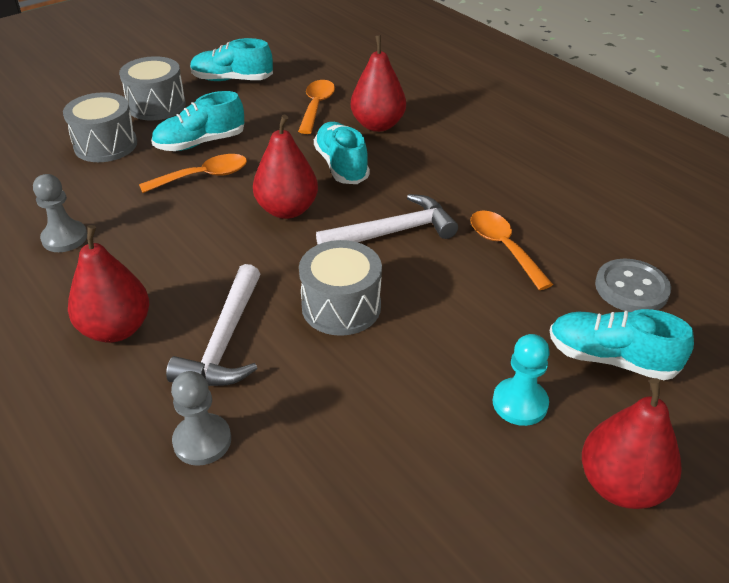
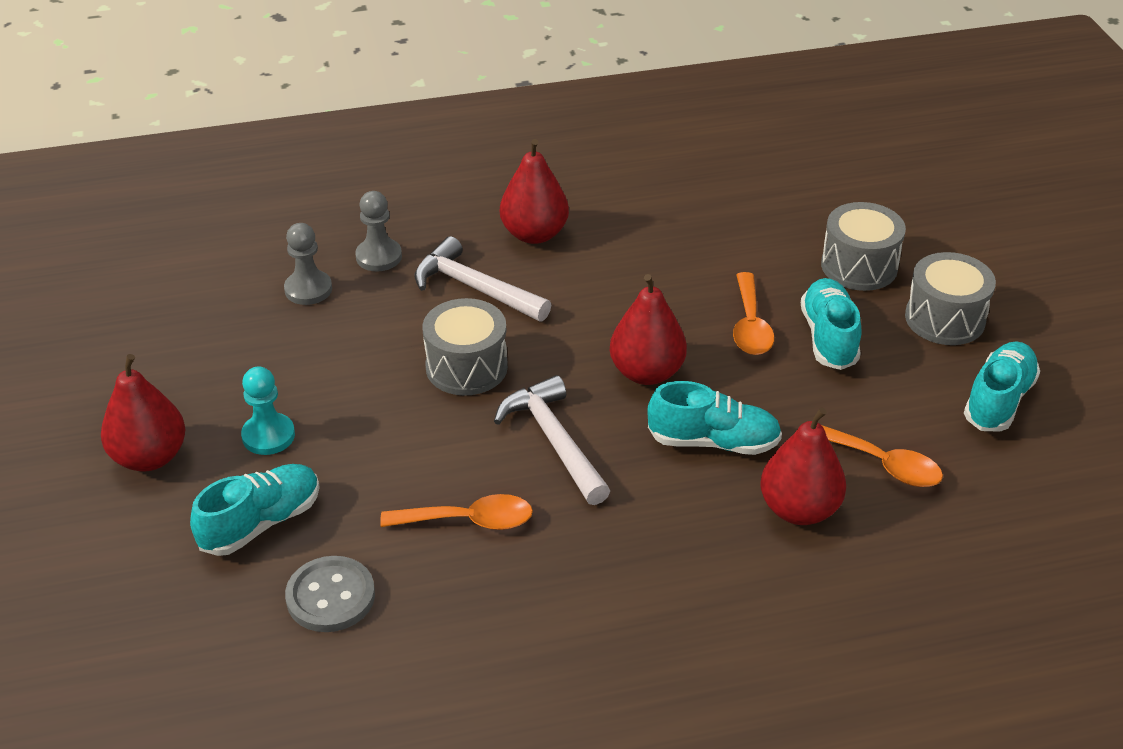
camera: 115 degrees right, 0 degrees up
(64, 238) = (687, 221): grey pawn -> grey pawn (308, 289)
(393, 232) = (554, 441): white hammer -> white hammer turned 150 degrees clockwise

